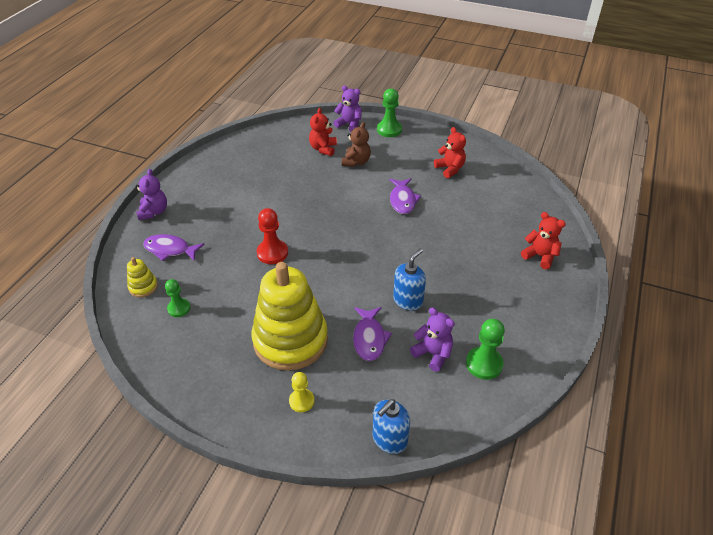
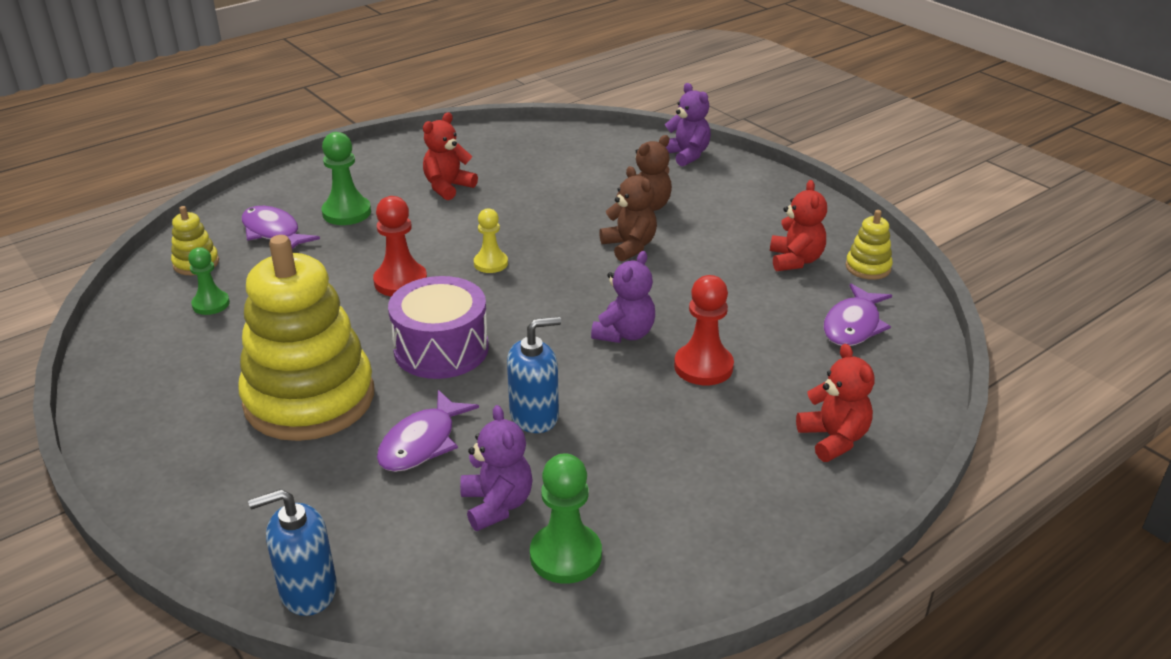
camera: 30 degrees right, 10 degrees down
(154, 212) = (300, 182): purple teddy bear -> purple teddy bear (624, 334)
(301, 401) = (242, 482): yellow pawn -> yellow pawn (491, 263)
(323, 149) = (612, 175): red teddy bear -> red teddy bear (448, 187)
(330, 283) = (441, 349): none -> purple drum
(369, 188) = (629, 246): none -> brown teddy bear
(389, 130) = (745, 179): green pawn -> green pawn (346, 212)
(402, 200) = (668, 278): purple fish -> purple fish (853, 325)
(458, 242) = (703, 366): none -> red pawn
(483, 161) = (868, 267): none -> yellow stacking toy

